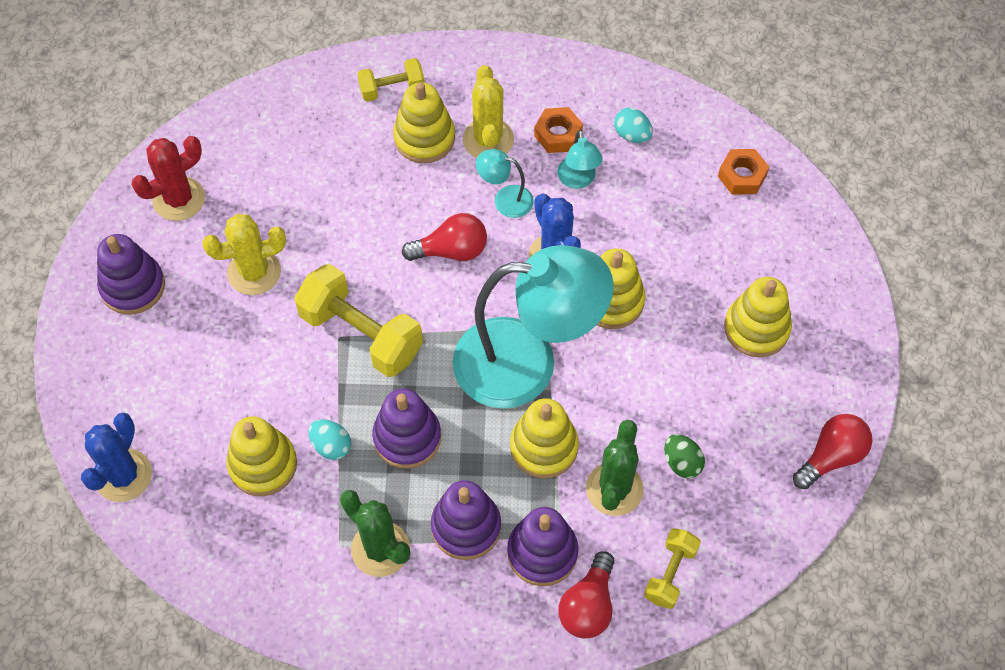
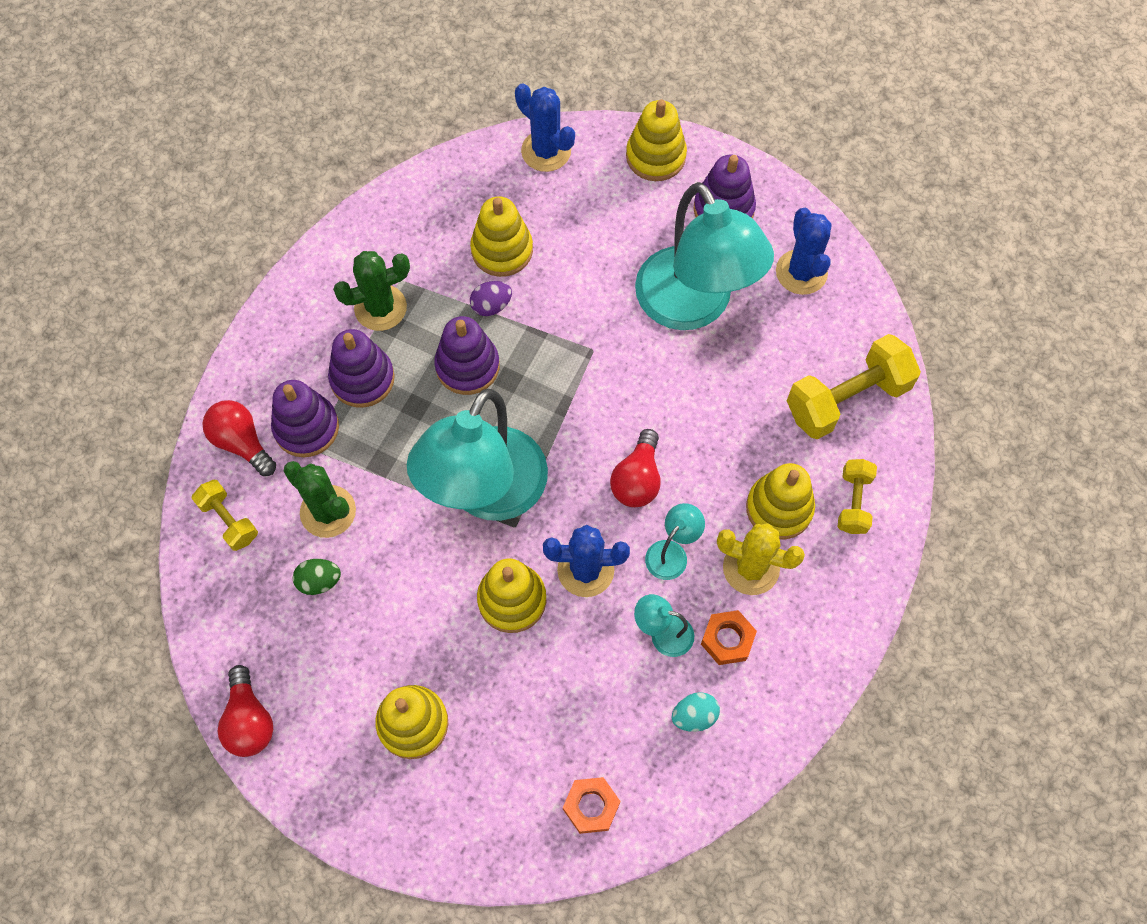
camera: 115 degrees right, 5 degrees up
(179, 199) = (801, 272): red cactus -> blue cactus
(254, 272) = (693, 306): yellow cactus -> turquoise lamp
(331, 446) = (491, 306): turquoise egg -> purple egg
(361, 333) = (587, 369): yellow dumbbell -> yellow dumbbell (847, 399)
(544, 447) = (398, 471): yellow stacking toy -> yellow stacking toy (655, 156)

